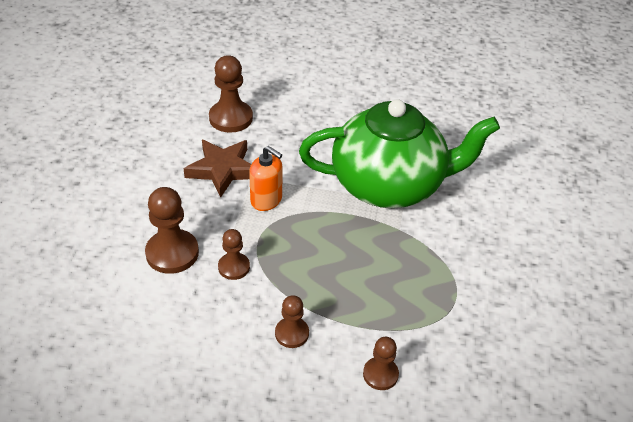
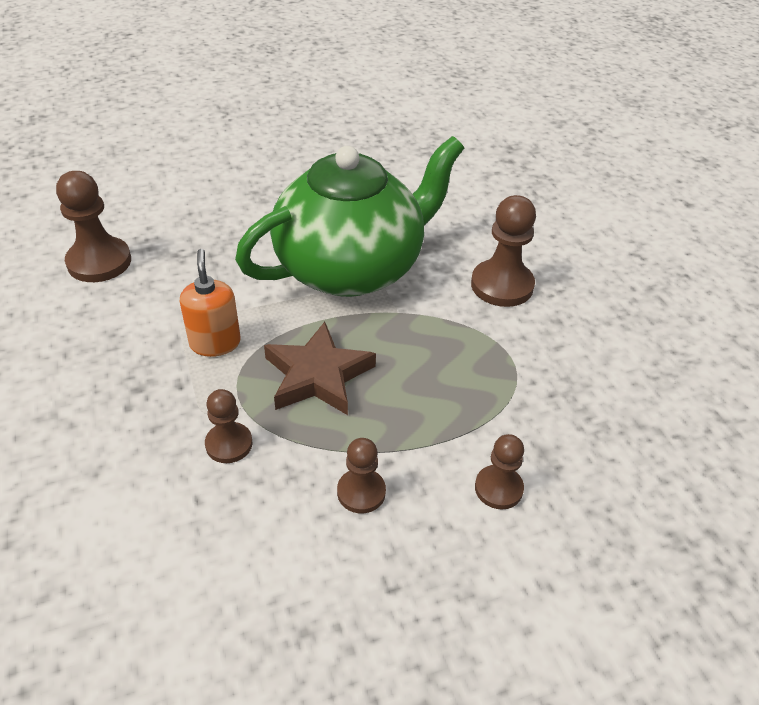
camera: 30 degrees left, 0 degrees up
(172, 253) = (130, 464): brown pawn -> brown pawn (502, 285)
(223, 170) = (130, 328): brown star -> brown star (317, 375)
(266, 200) = (215, 343): orange soap dispenser -> orange soap dispenser turned 105 degrees counterclockwise

